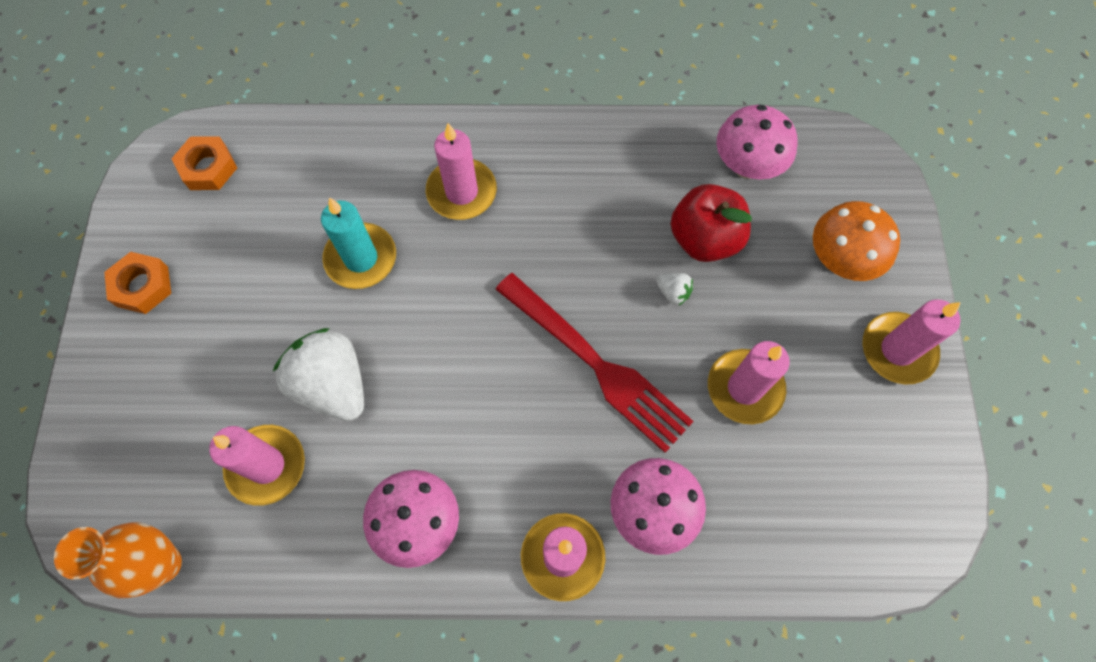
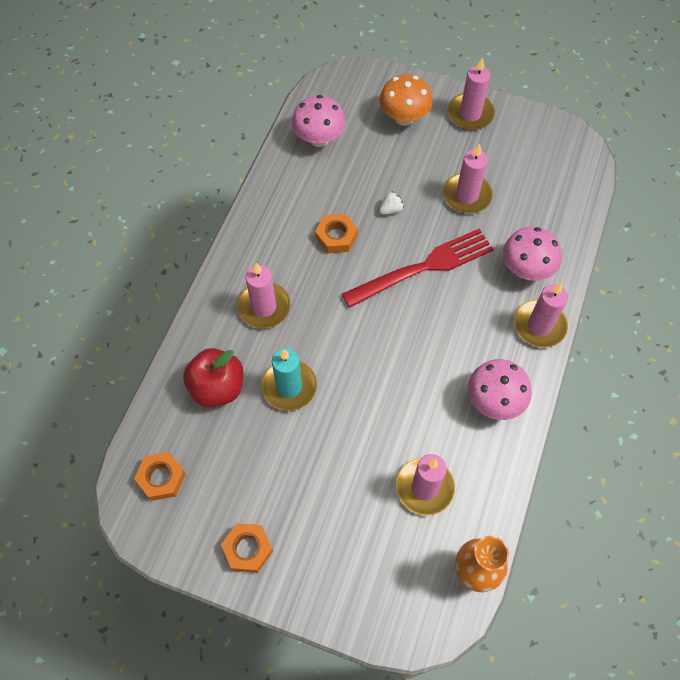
camera: 70 degrees left, 5 degrees down
(332, 385) = (380, 430): white strawberry -> none
(599, 239) = (336, 237): none -> orange nut
(704, 239) = (361, 180): red apple -> red apple (217, 387)

